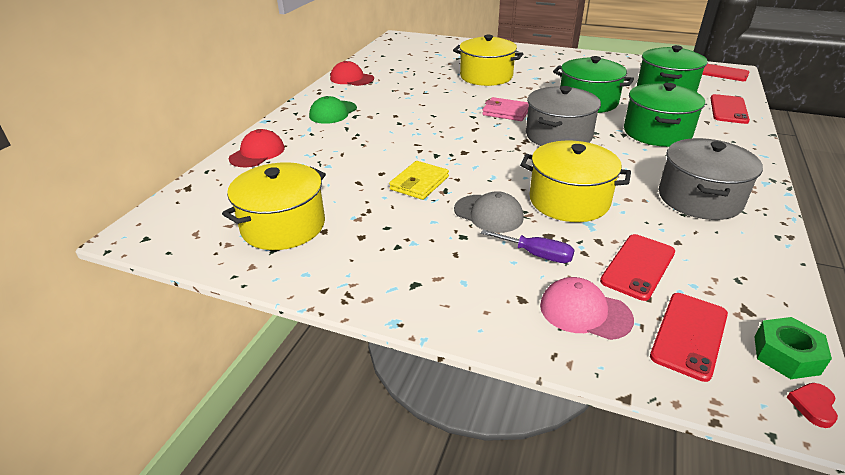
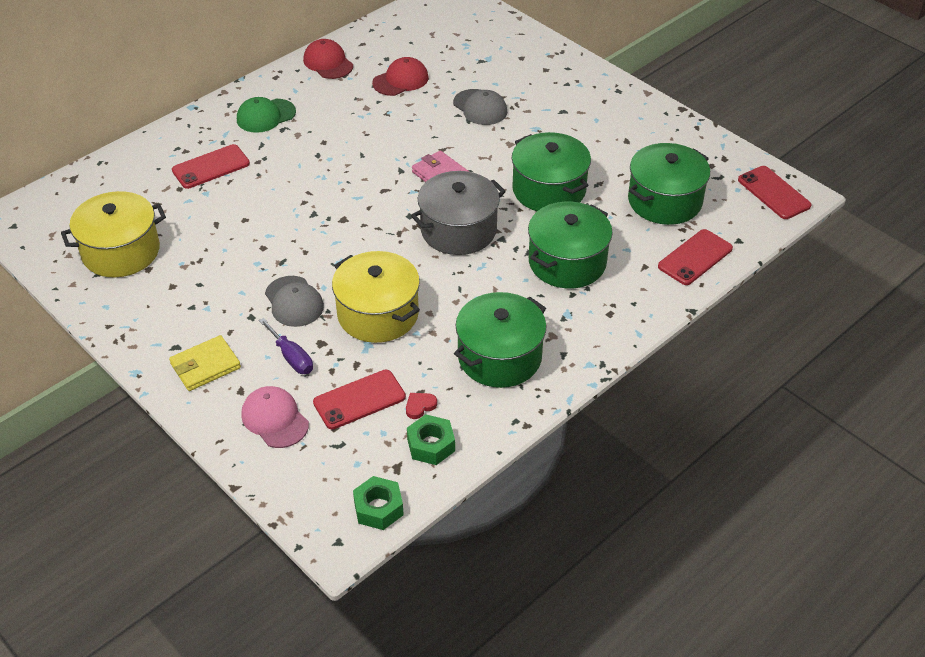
camera: 25 degrees right, 10 degrees up
(257, 153) = (156, 153): red cap -> red cap (400, 80)
(419, 183) = (267, 244): yellow wallet -> yellow wallet (205, 366)
(486, 76) = (480, 107): yellow pot -> grey cap
(689, 335) = (328, 466): red phone -> red phone (211, 167)
(699, 198) = (499, 357): grey pot -> green pot
(746, 279) = (431, 445): none -> green nut
(813, 406) = (349, 543): red heart -> red heart (420, 406)

